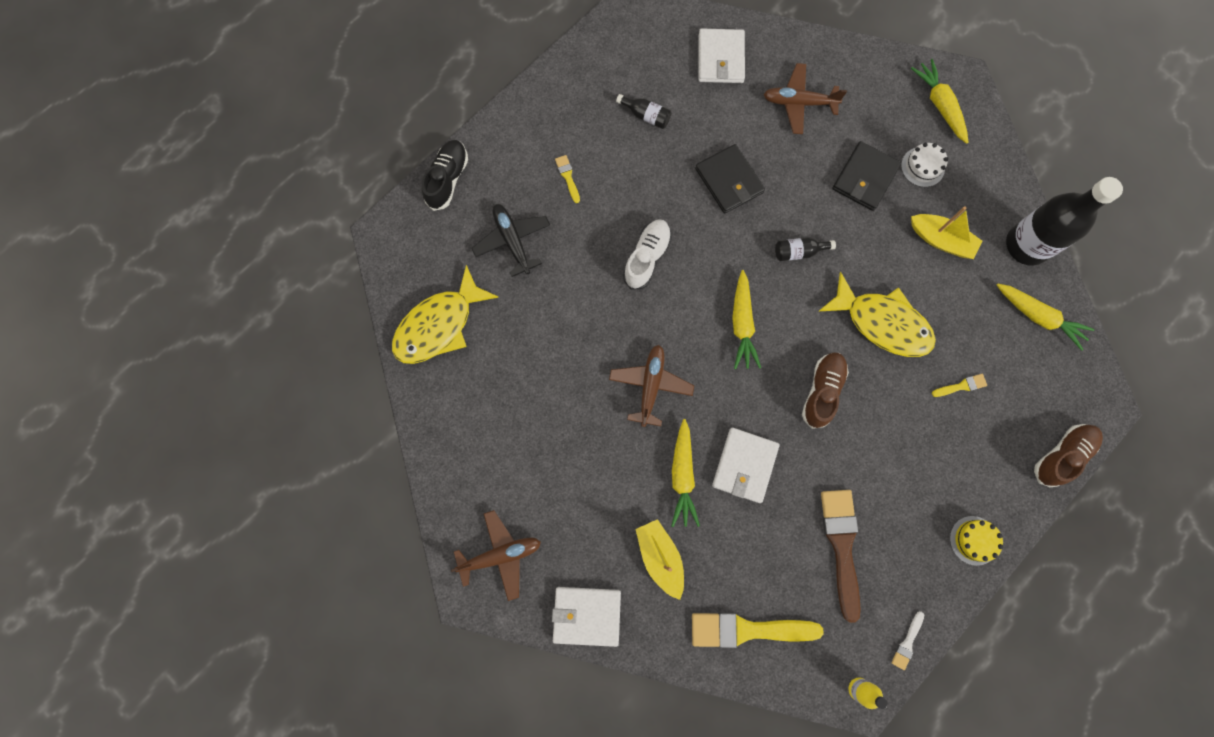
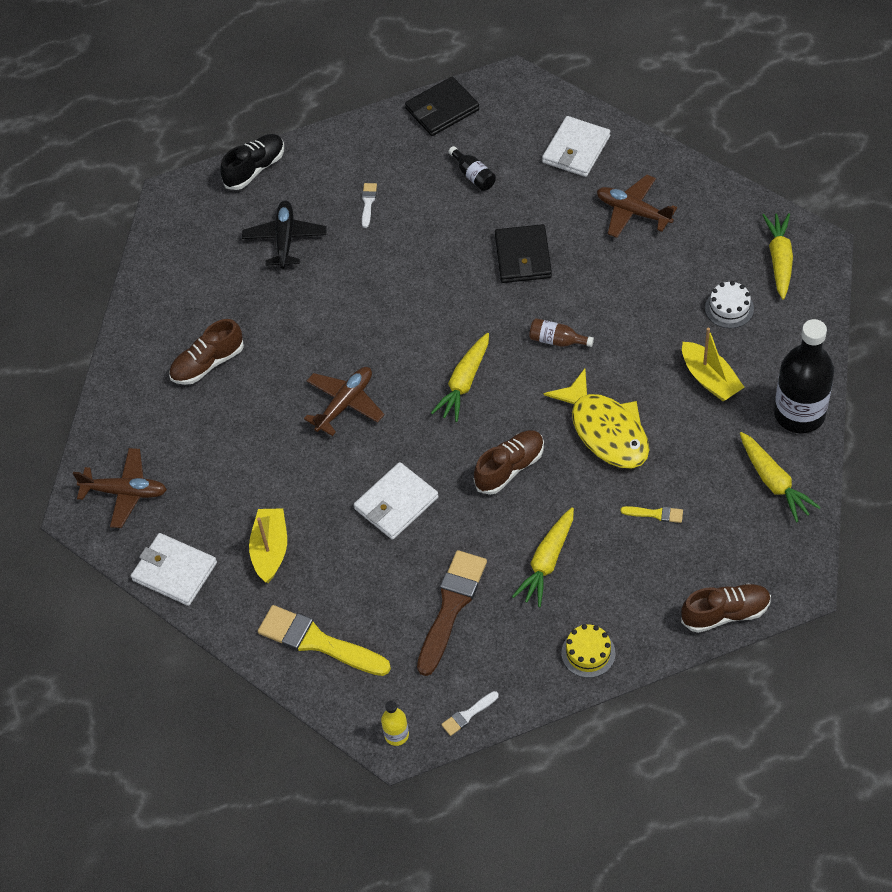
camera: 30 degrees right, 20 degrees down
(439, 325) = (178, 285): yellow fish -> none
(508, 394) = (208, 364): none -> brown shoe
(568, 177) = (368, 203): yellow brush -> white brush
(647, 257) = (404, 295): white shoe -> none
(682, 476) = (331, 490): yellow carrot -> yellow carrot (547, 562)
(799, 252) = (557, 340): black bottle -> brown bottle
(865, 178) = (662, 299): black wallet -> black wallet (442, 109)

